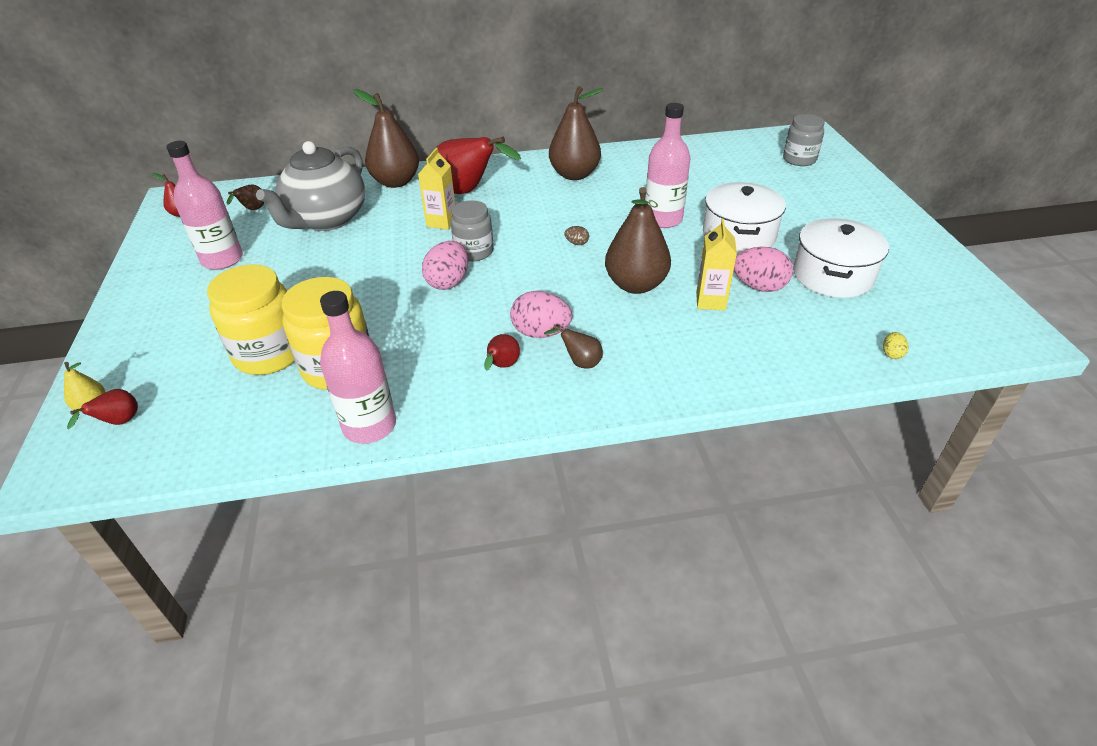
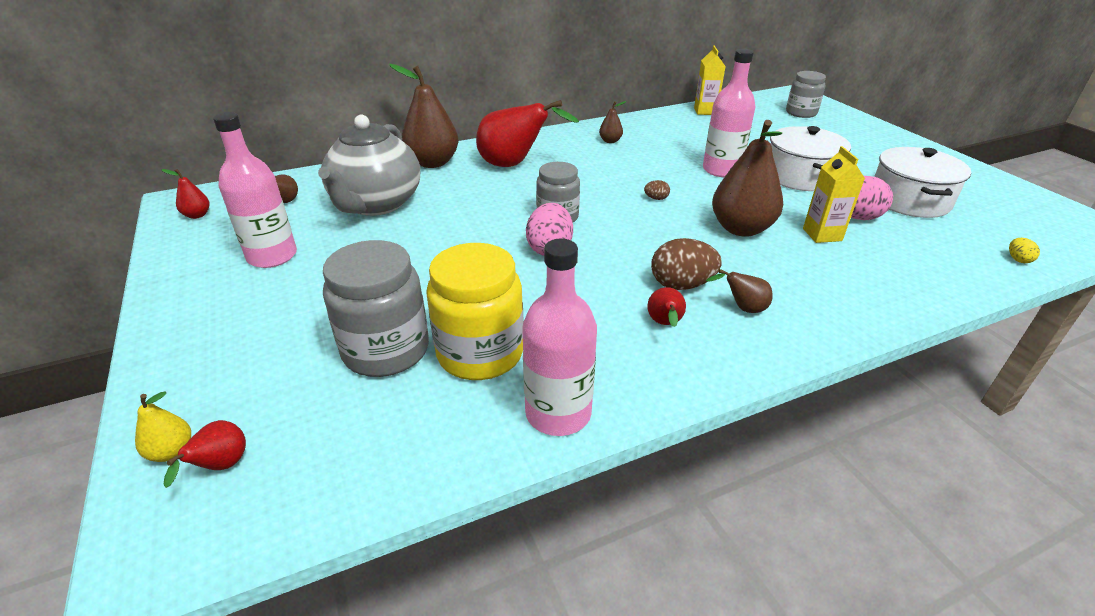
camera: 15 degrees left, 5 degrees down
(269, 354) = (386, 350): yellow jar -> grey jar
(441, 222) = (505, 194): yellow carton -> yellow carton (705, 111)
(541, 333) = (681, 285): pink egg -> brown egg
(574, 174) = (610, 141): brown pear -> brown pear, size x0.46

